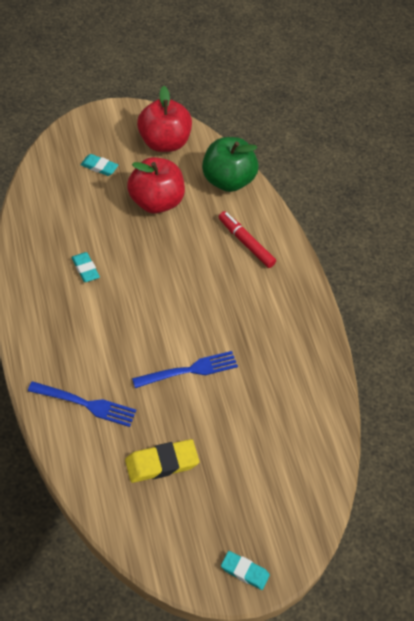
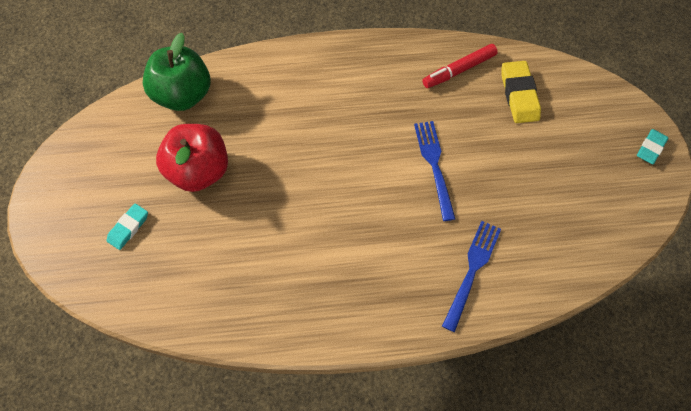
camera: 75 degrees left, 10 degrees up
(85, 269) = (287, 257): turquoise eraser -> none
(161, 463) = (542, 204): yellow eraser -> yellow eraser (519, 95)
(164, 142) = (107, 152): red apple -> none
(246, 243) = (275, 91): red marker -> red marker (459, 70)

